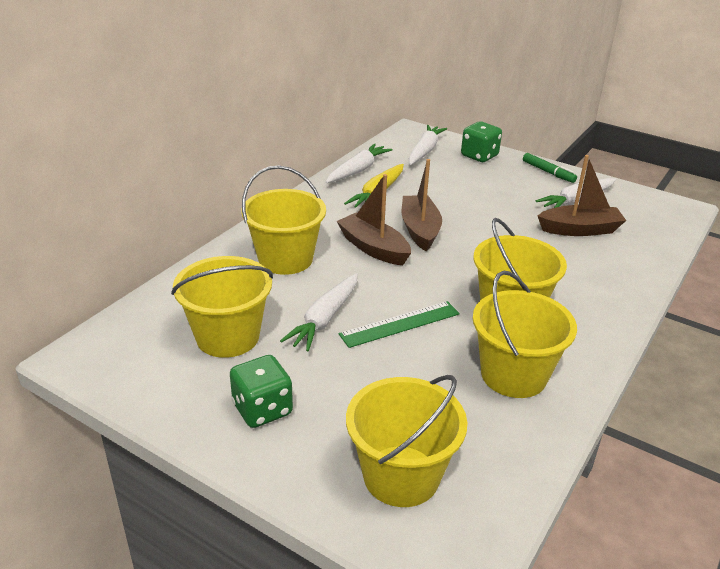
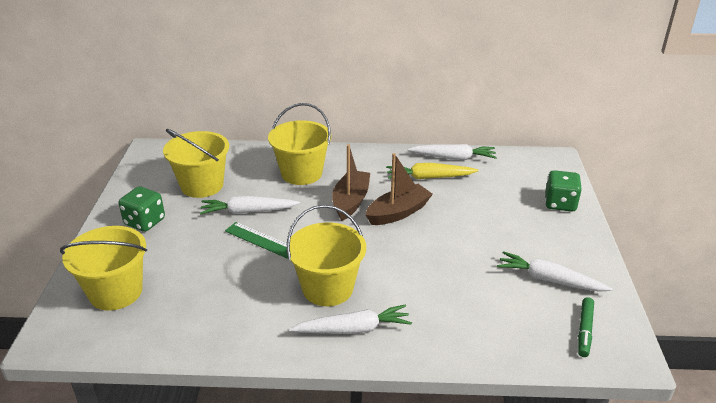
camera: 60 degrees right, 0 degrees up
(425, 151) = (528, 175): white carrot -> white carrot (353, 329)
(513, 375) = (248, 311): yellow bucket -> none
(548, 172) = (584, 249): green marker -> green marker (584, 331)
(580, 230) = (496, 294): brown boat -> none

